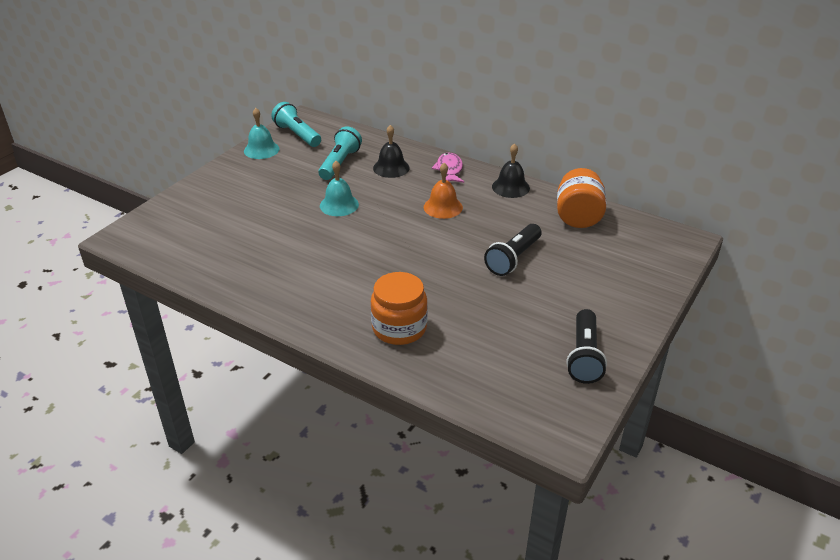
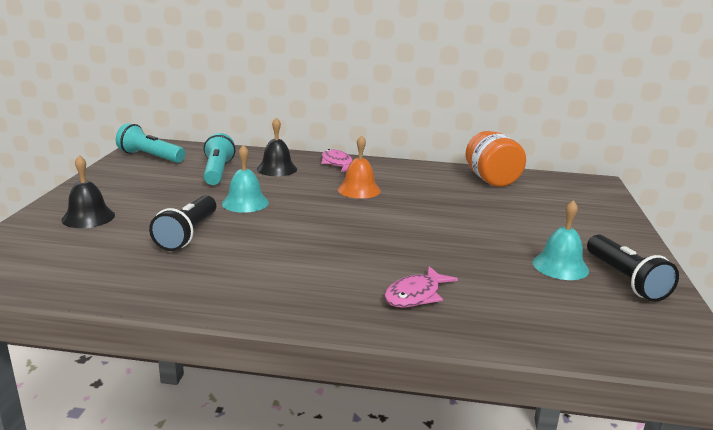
camera: 25 degrees left, 15 degrees down
(261, 150) = (115, 172): turquoise bell -> turquoise bell (560, 266)
(399, 328) = (415, 295): orange jar -> pink fish
(510, 187) = (408, 168): black bell -> black bell (88, 217)
(513, 259) = (469, 217): black flashlight -> black flashlight (188, 234)

